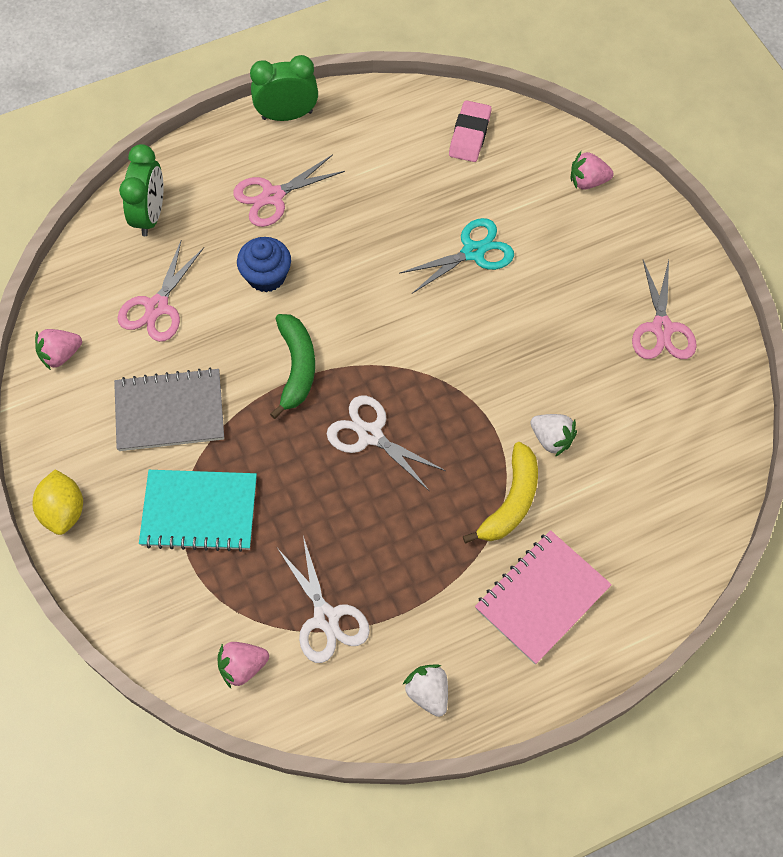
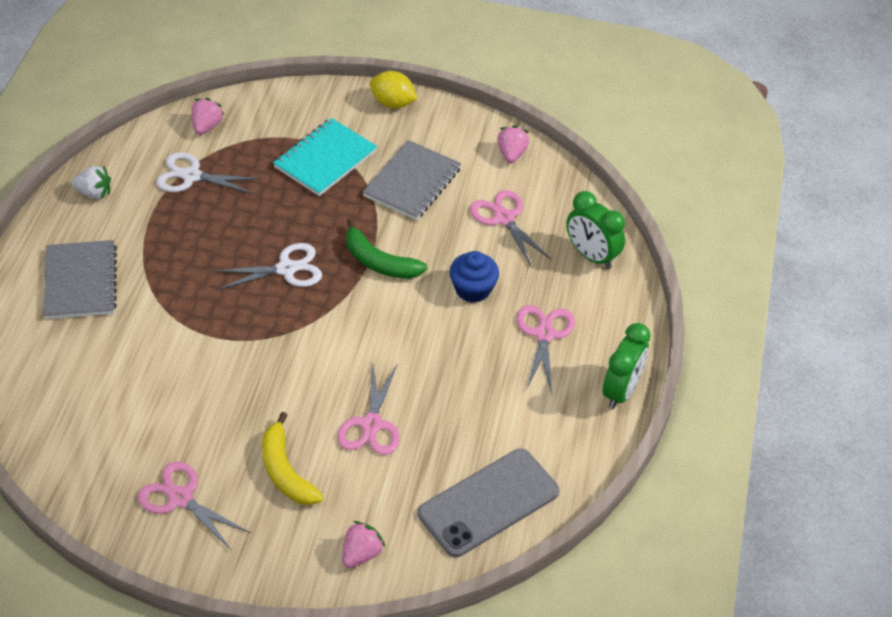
camera: 125 degrees right, 15 degrees down
(469, 135) = (488, 503): pink eraser -> grey phone
(473, 252) = (371, 425): turquoise scissors -> pink scissors
(511, 501) = (158, 310): yellow banana -> yellow banana (285, 471)
(542, 598) = (80, 282): pink notebook -> grey notebook
(551, 439) = (174, 363): white strawberry -> none

